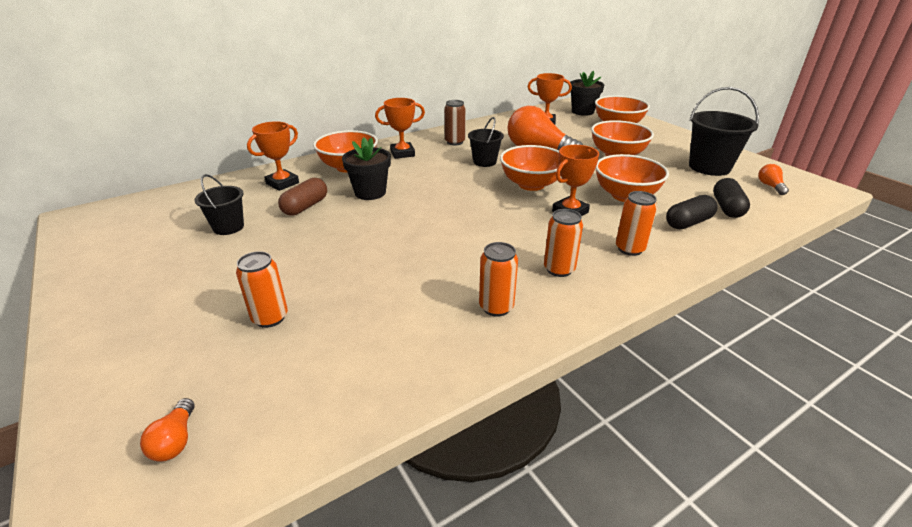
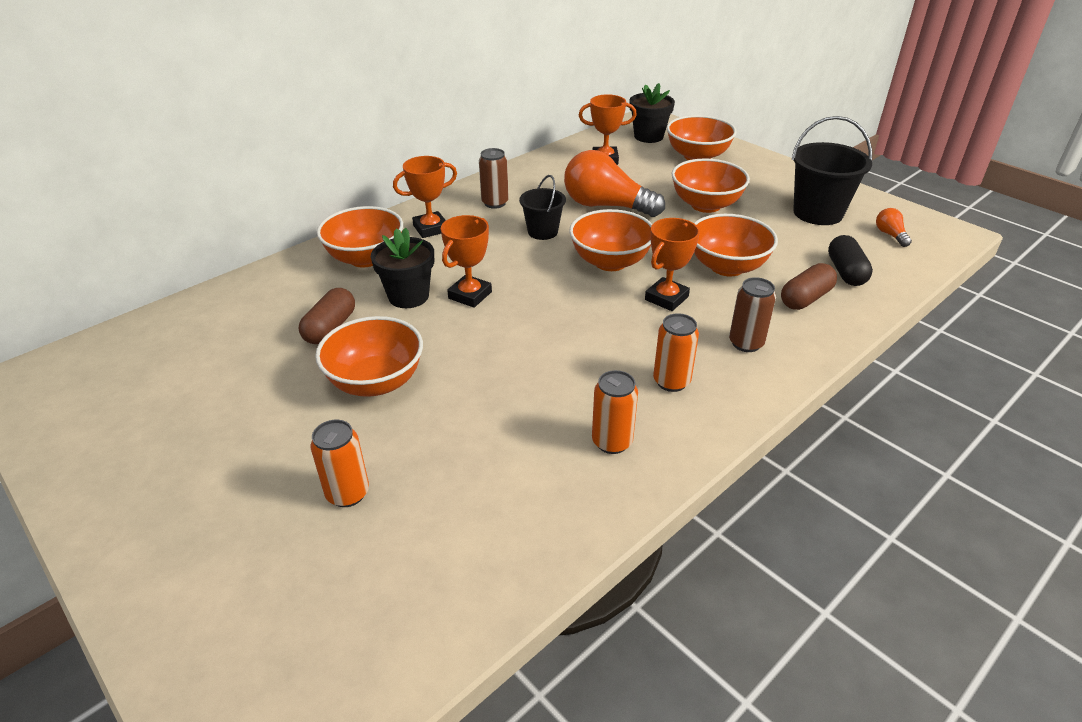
camera: 10 degrees left, 5 degrees up
(175, 440) = (300, 661): orange light bulb -> none
(228, 227) = (239, 371): black bucket -> none
(282, 183) = (284, 294): orange trophy -> orange trophy (470, 295)
(324, 244) = (376, 382): none -> orange bowl
(630, 249) = (746, 343): orange can -> brown can
(688, 223) = (806, 298): black capsule -> brown capsule

